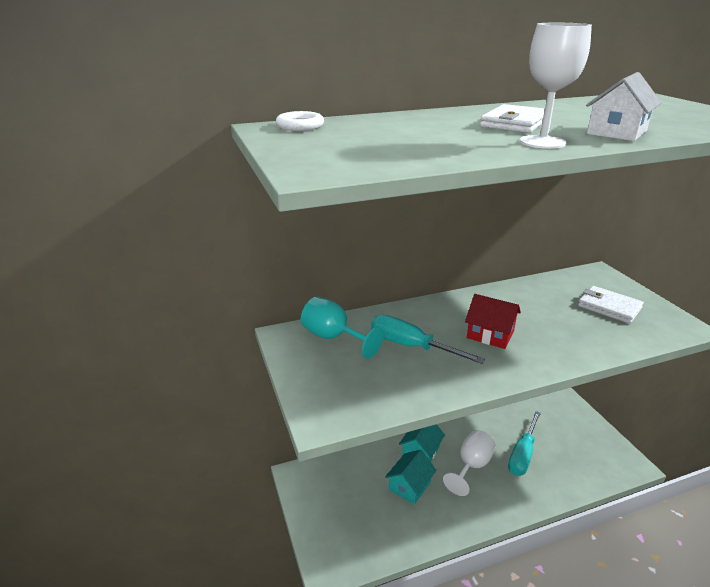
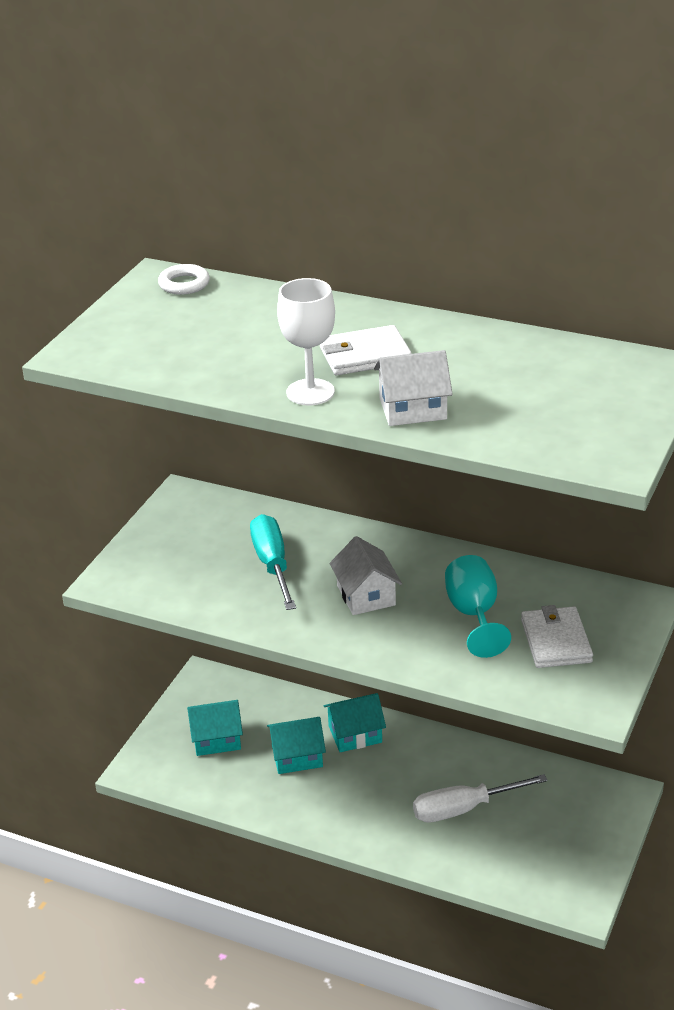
camera: 45 degrees right, 5 degrees up
(334, 338) = (220, 519): turquoise goblet -> turquoise goblet (474, 615)
(352, 509) = (216, 739): none -> turquoise house
(471, 466) = (387, 782): white goblet -> none
(490, 334) = (366, 595): red house -> white house
(522, 454) = (464, 809): turquoise screwdriver -> white screwdriver

